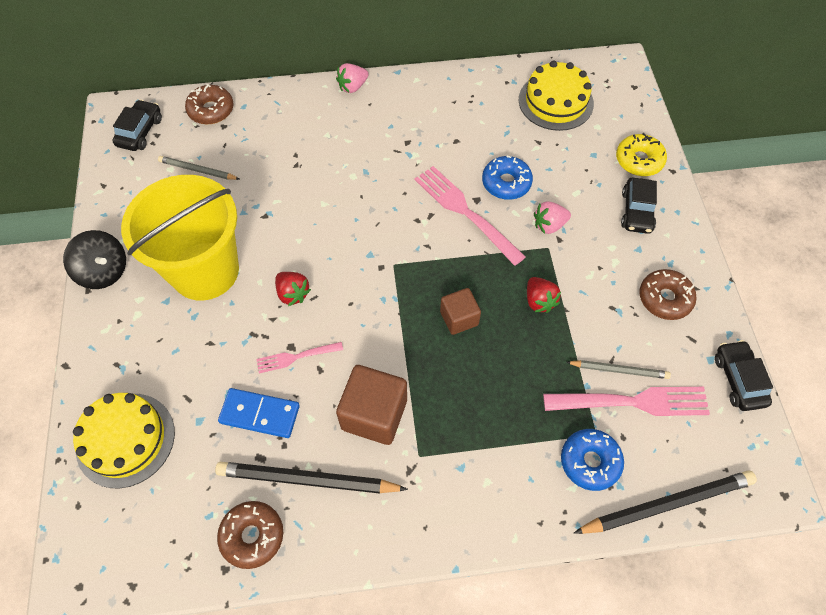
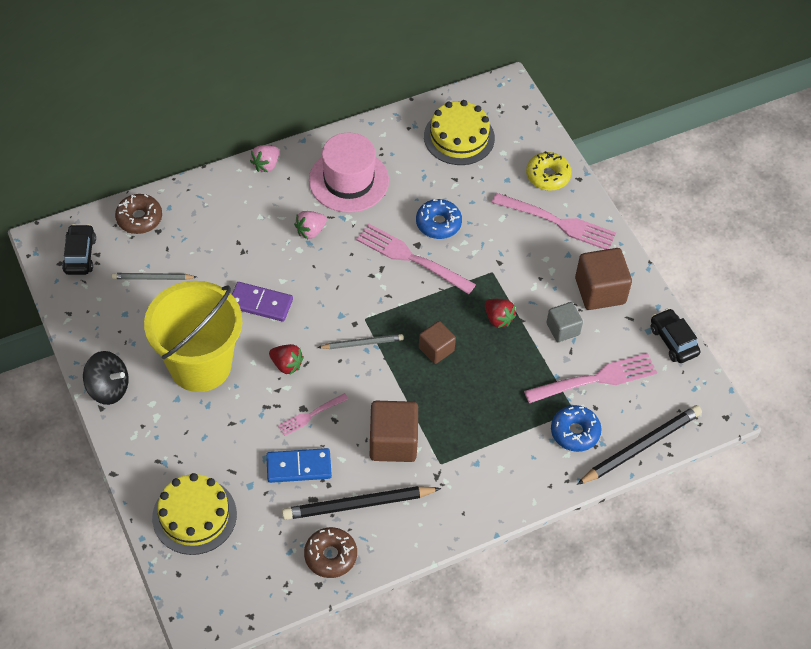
camera: 20 degrees left, 5 degrees down
(292, 221) = (260, 303): none -> purple domino
(428, 119) = (348, 180): none -> pink hat
(549, 225) = (487, 252): pink strawberry -> pink strawberry (310, 231)
(609, 332) = (562, 329): none -> grey cube
(619, 370) = (578, 357): grey pencil -> grey pencil (362, 343)
(636, 211) = (558, 222): black car -> pink fork
(664, 298) = (600, 291): brown donut -> brown cube

